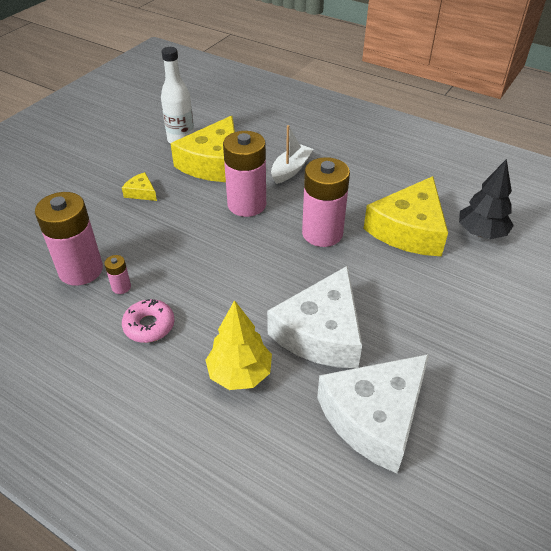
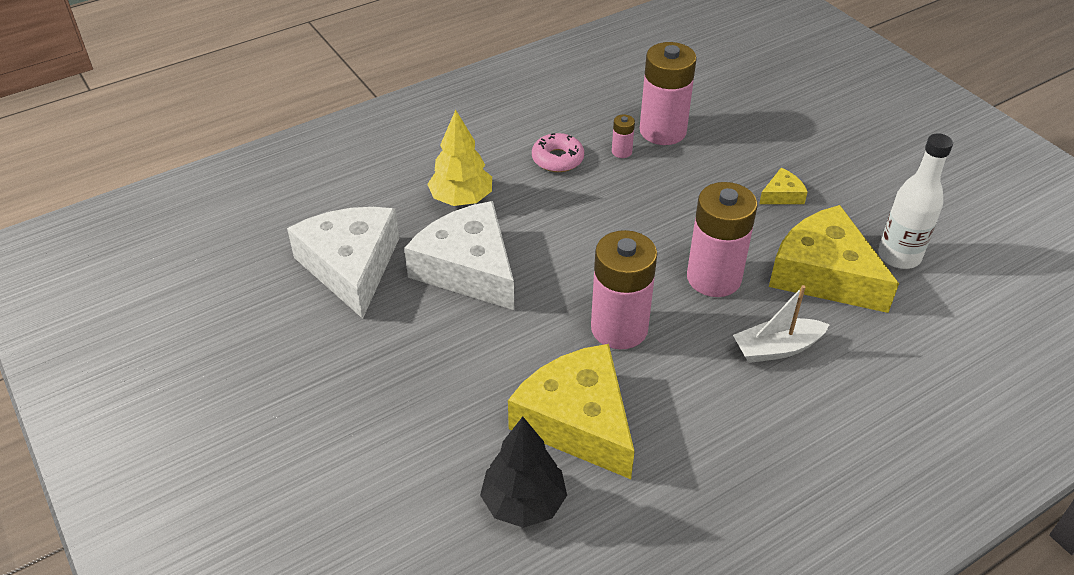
camera: 115 degrees right, 0 degrees up
(291, 169) = (776, 348): white boat -> white boat turned 105 degrees clockwise

